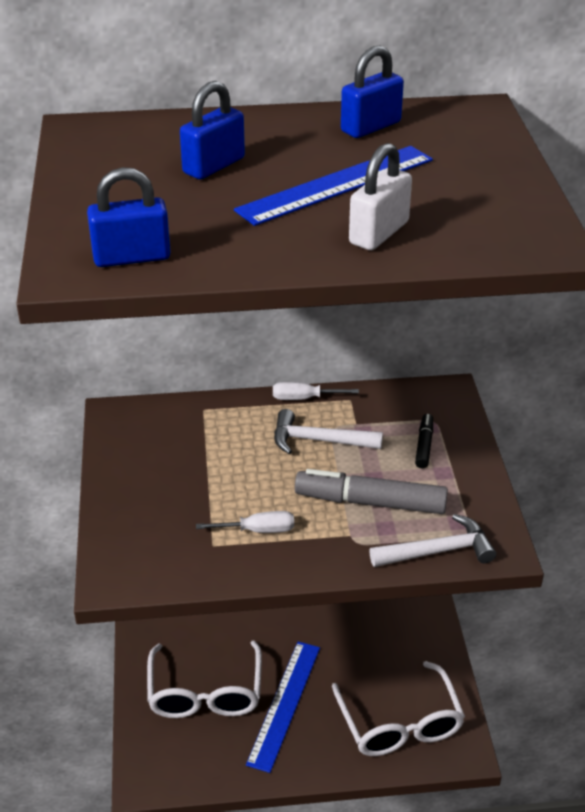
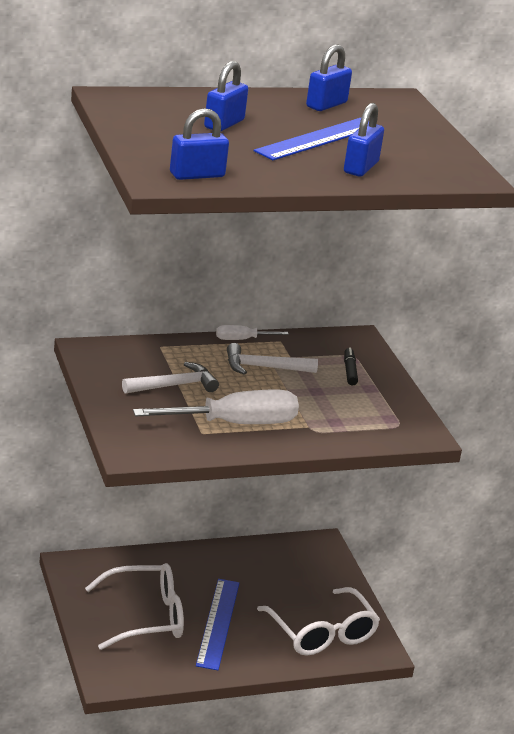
camera: 15 degrees left, 10 degrees down
(205, 692) = (145, 617): white glasses -> white glasses turned 90 degrees counterclockwise
(258, 530) = (235, 424): white screwdriver -> white screwdriver, size x2.09
(370, 502) = (318, 406): grey marker -> none
(379, 233) = (361, 167): white padlock -> blue padlock
(437, 551) = (379, 436): white hammer -> white hammer (174, 385)

